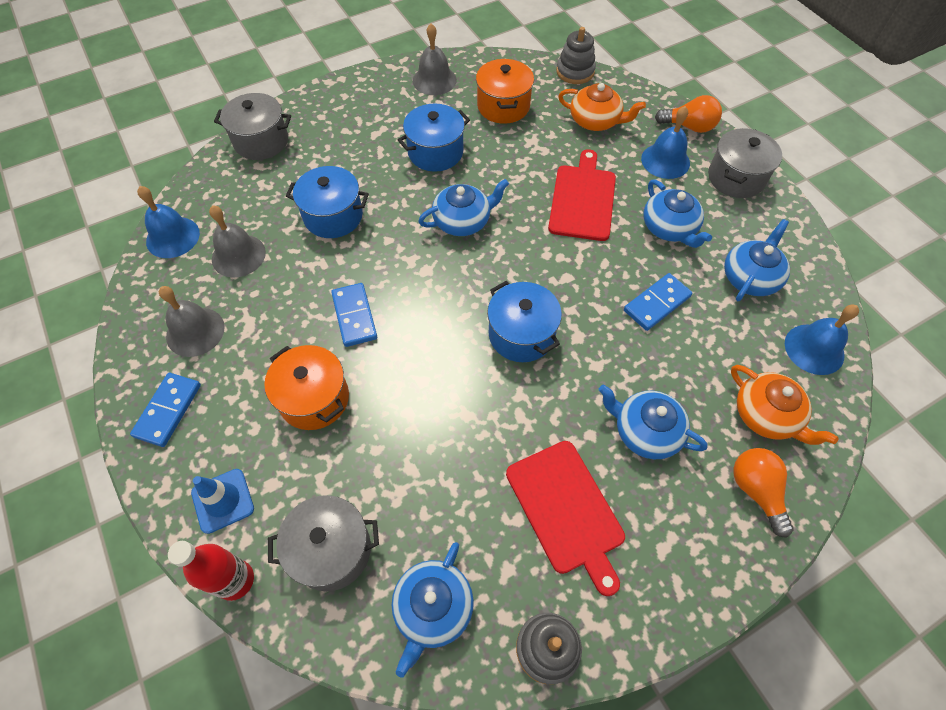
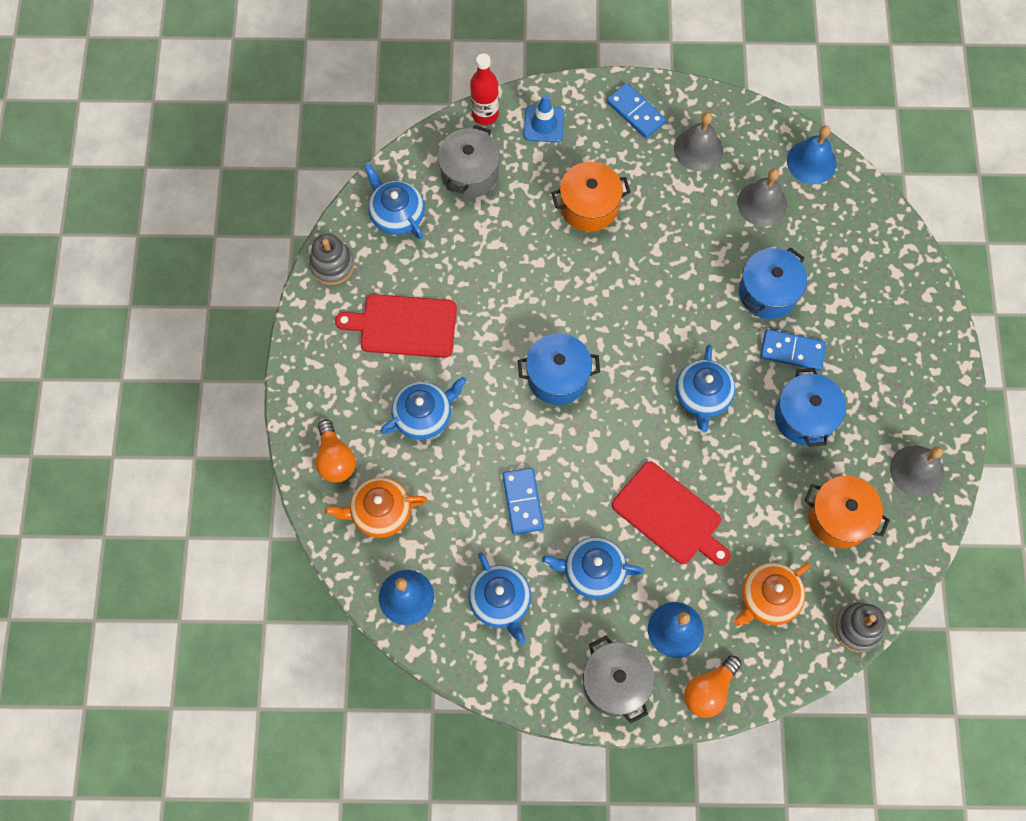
camera: 120 degrees right, 10 degrees up
(261, 141) = (902, 270): grey pot -> none
(354, 316) = (648, 264): blue domino -> blue domino (792, 351)
(756, 491) = (335, 459): orange light bulb -> orange light bulb turned 60 degrees clockwise

